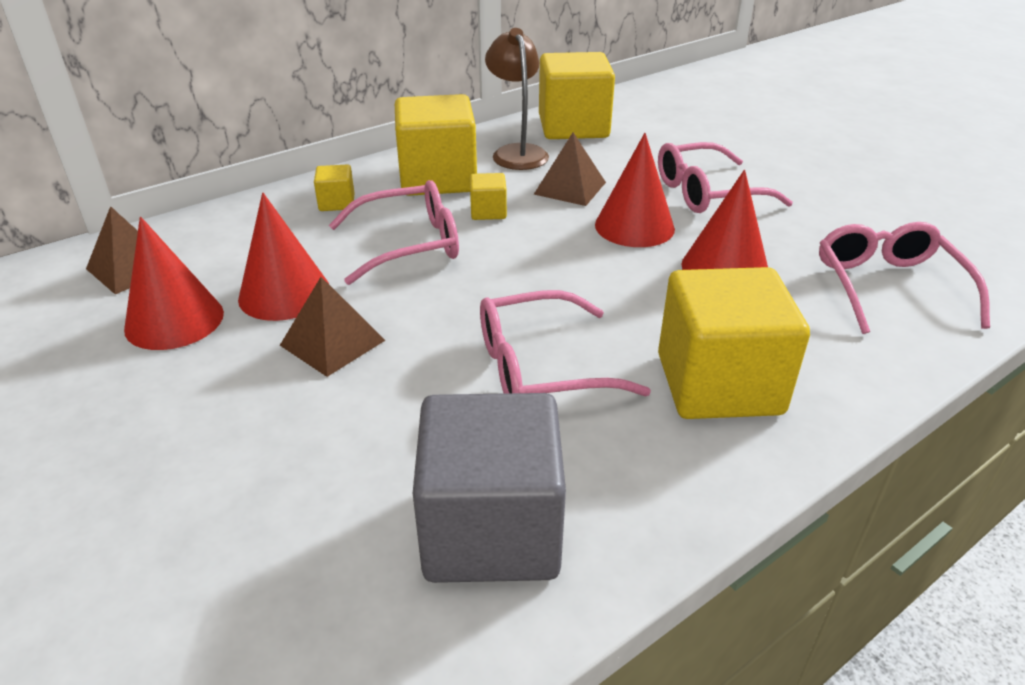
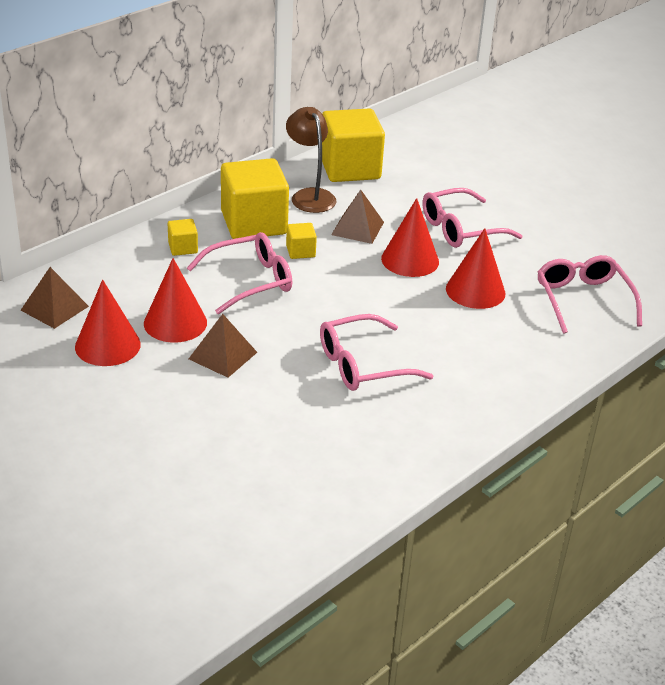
camera: 10 degrees left, 0 degrees up
(491, 530) = (353, 455): grey cube -> none
(718, 384) = (474, 370): yellow cube -> none

